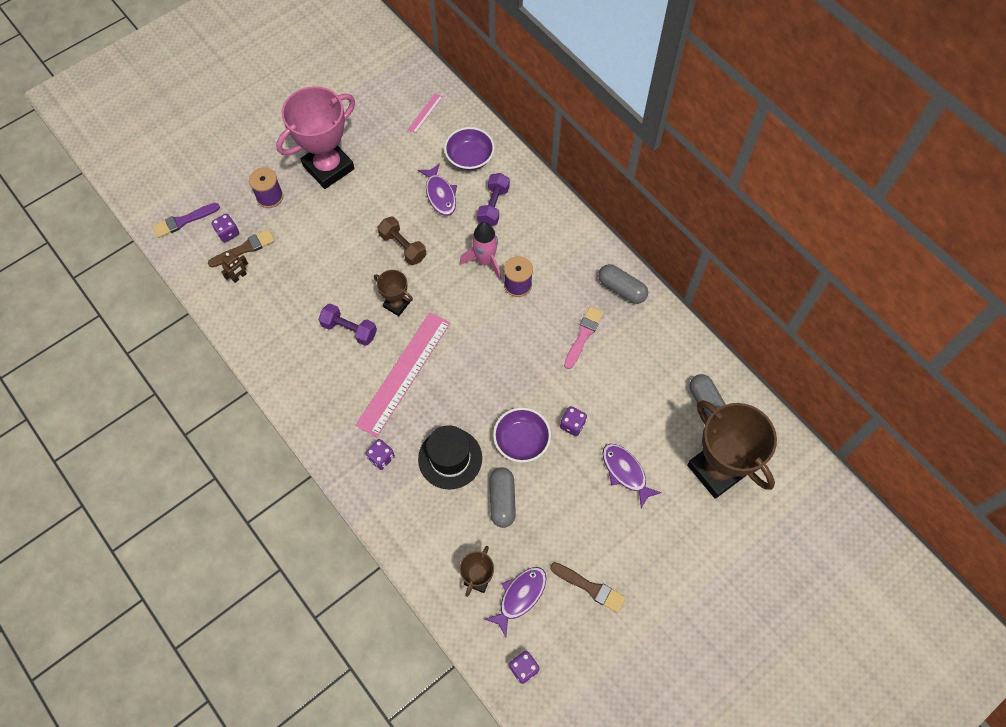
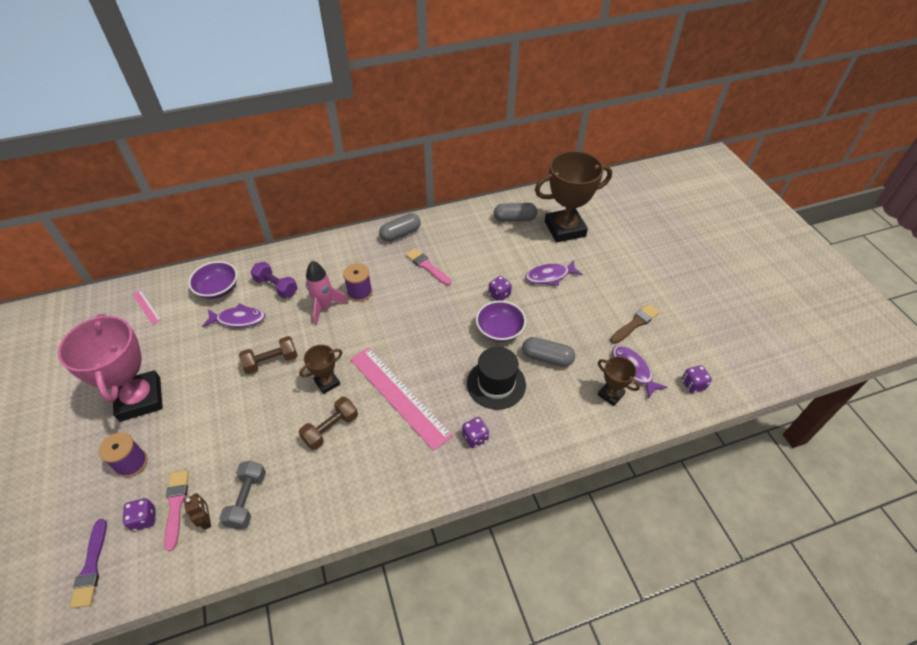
camera: 70 degrees left, 15 degrees down
(244, 248) = (176, 505): brown brush -> pink brush
(264, 297) = (247, 500): none -> grey dumbbell
(349, 330) = (331, 429): purple dumbbell -> brown dumbbell

